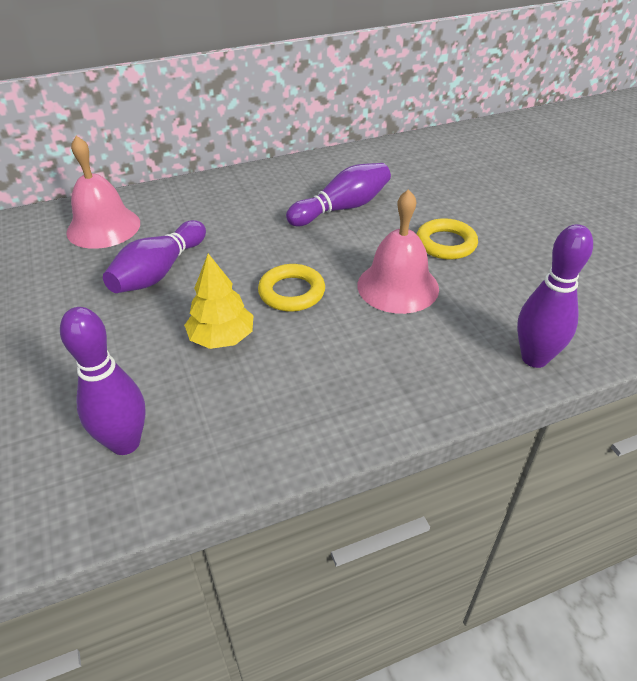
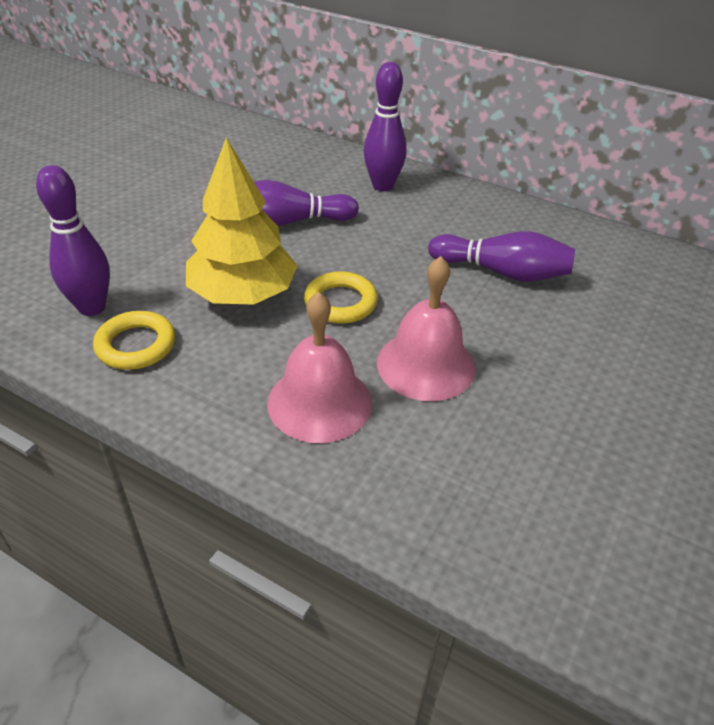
camera: 50 degrees right, 0 degrees up
(103, 227) = (308, 168): pink bell -> pink bell (319, 402)
(221, 338) = (243, 294): yellow tree -> yellow tree, size x1.60
(445, 243) = (539, 368): yellow ring -> yellow ring (136, 345)
(534, 358) = (424, 520): purple bowling pin -> purple bowling pin (382, 186)

